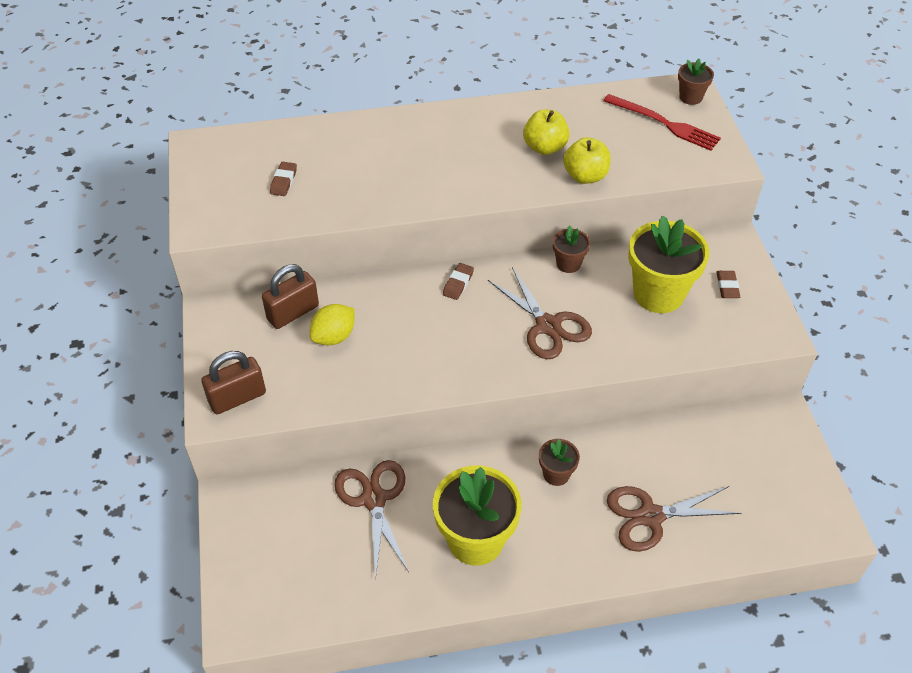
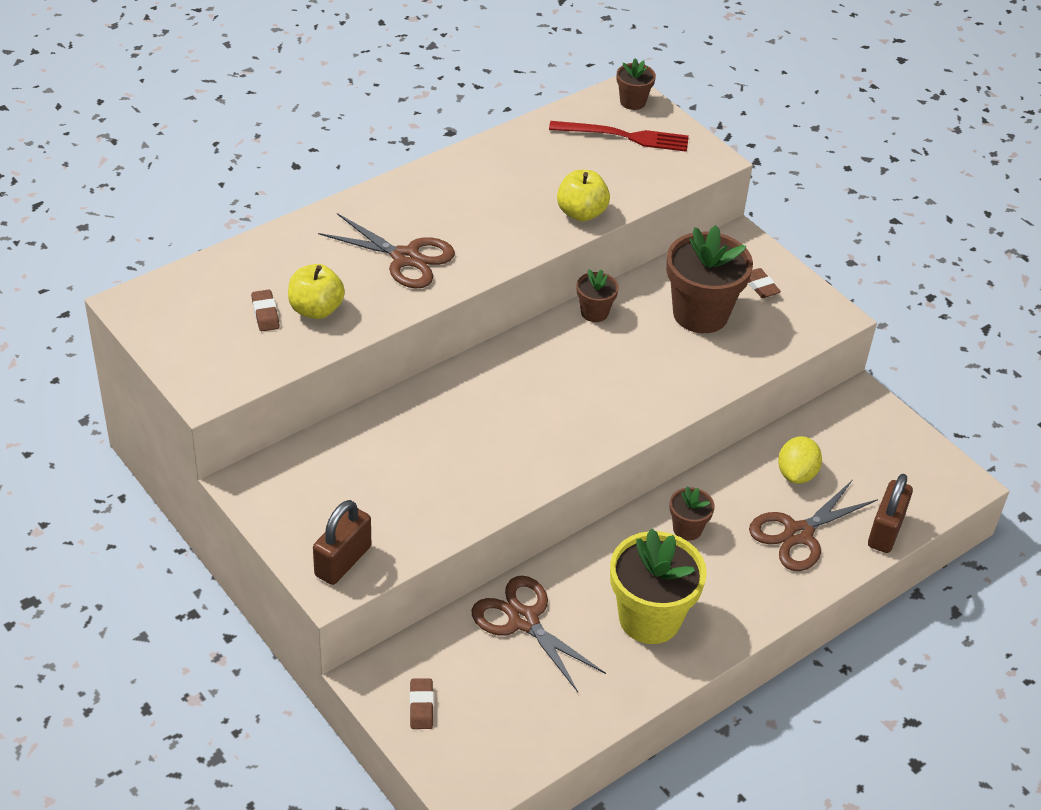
camera: 30 degrees left, 5 degrees down
(293, 312) = (340, 456): brown padlock -> brown padlock (885, 531)
(334, 336) = (402, 465): yellow lemon -> yellow lemon (796, 474)
(458, 283) = (495, 368): brown eraser -> brown eraser (421, 706)
(545, 147) = (521, 195): yellow apple -> yellow apple (316, 309)
(548, 326) = (614, 380): brown scissors -> brown scissors (405, 258)
(658, 294) = (700, 314): yellow flower pot -> brown flower pot

